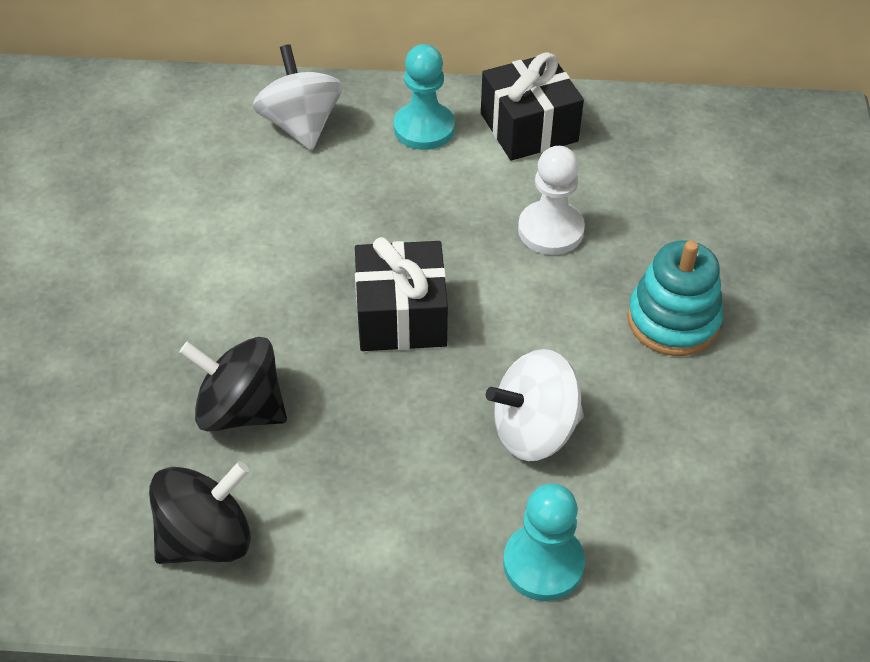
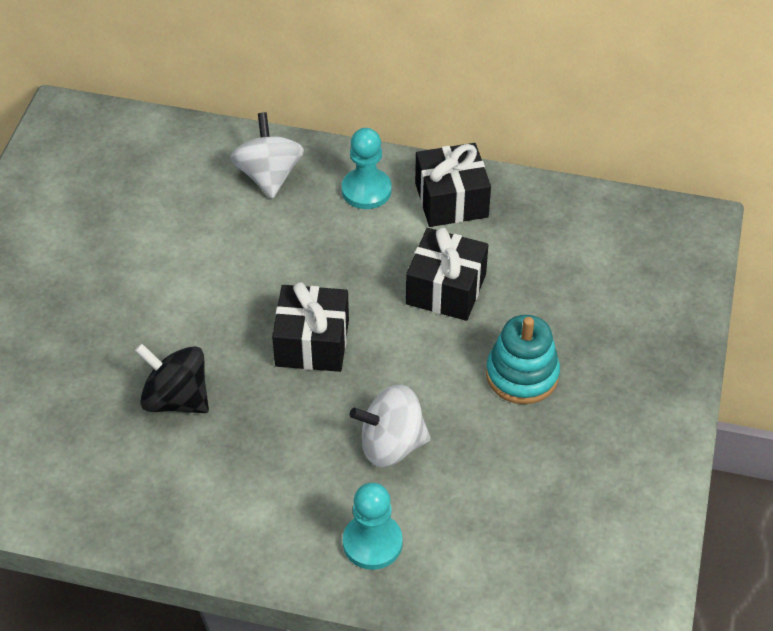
camera: 10 degrees right, 0 degrees up
(206, 538) = (134, 489): black spinning top -> none
(550, 230) = (446, 289): white pawn -> black gift

